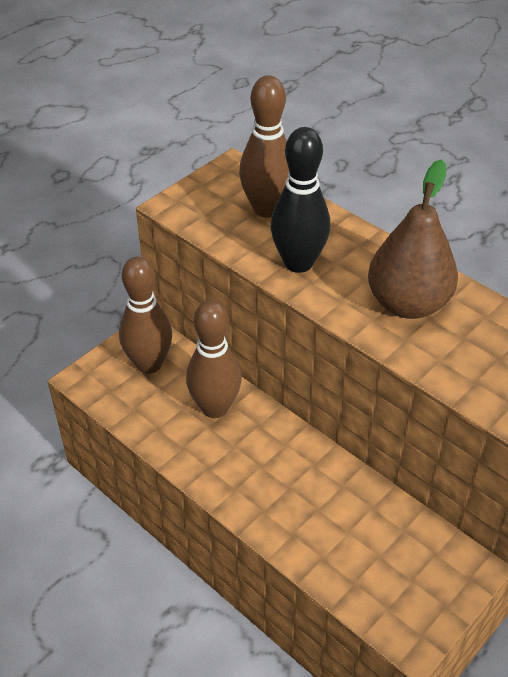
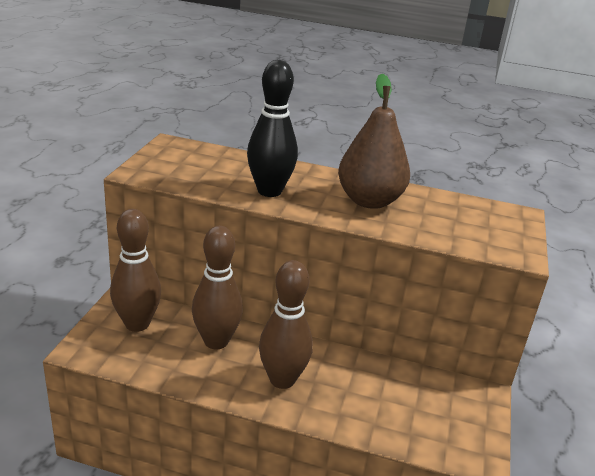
camera: 30 degrees left, 15 degrees down
(266, 209) = (218, 163): brown bowling pin -> brown bowling pin (282, 379)

